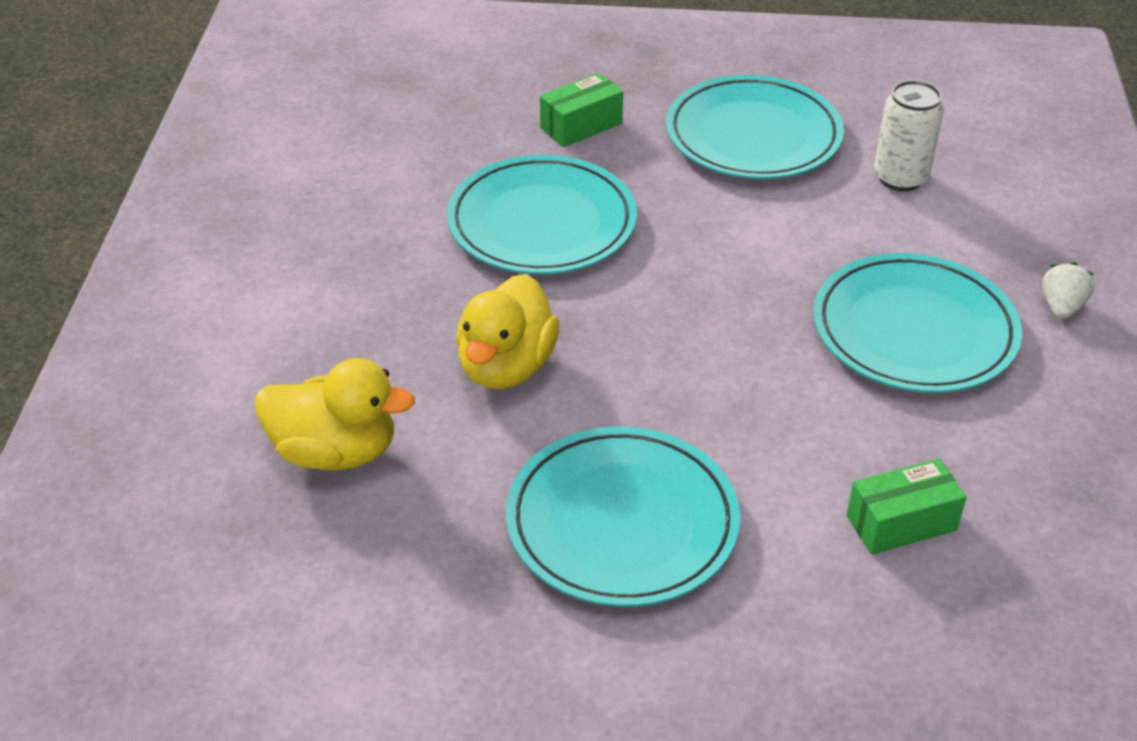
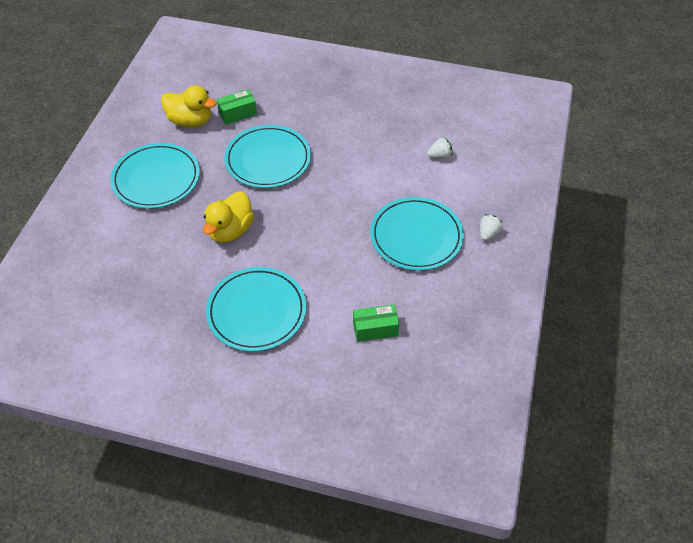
camera: 10 degrees right, 10 degrees up
(335, 452) = (147, 261): yellow duck -> yellow duck (190, 121)
(581, 126) = (301, 110): green box -> green box (238, 113)
(753, 135) = (379, 125): turquoise plate -> turquoise plate (156, 179)
(900, 178) = (440, 156): white can -> white strawberry

